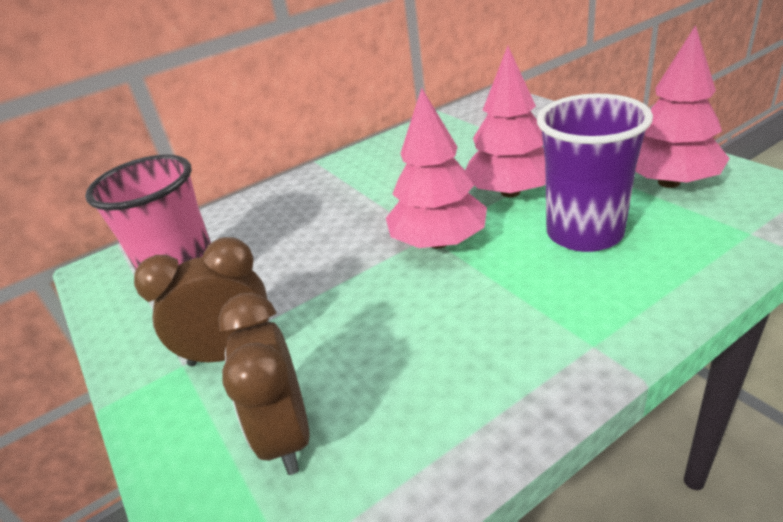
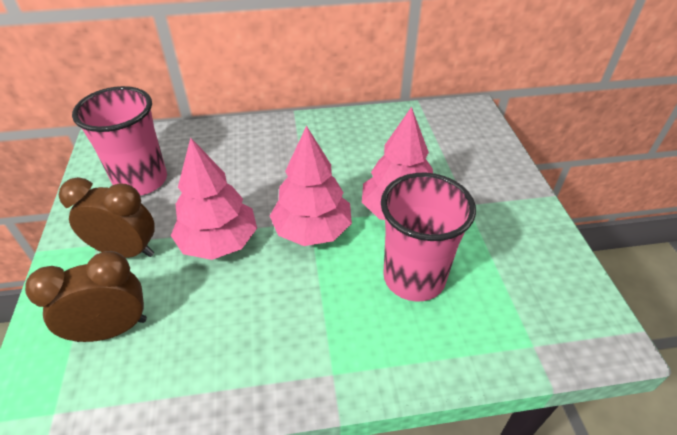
camera: 20 degrees right, 10 degrees up
(287, 435) = (112, 329): brown clock -> brown clock turned 60 degrees clockwise
(584, 233) = (414, 277): purple cup -> pink cup
(669, 182) = (521, 264): pink tree -> pink tree (219, 242)

